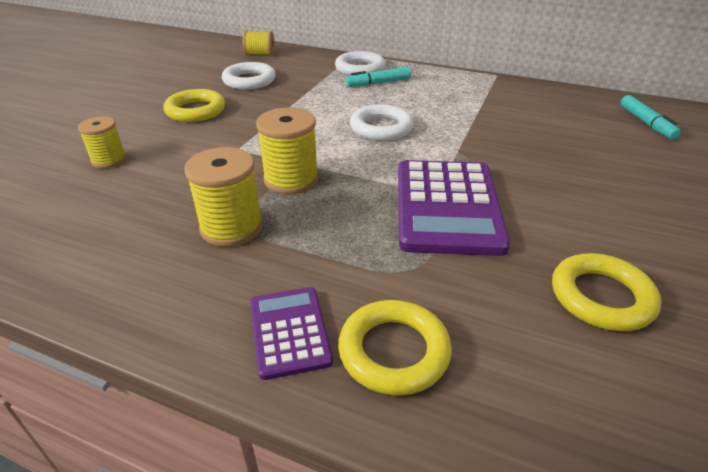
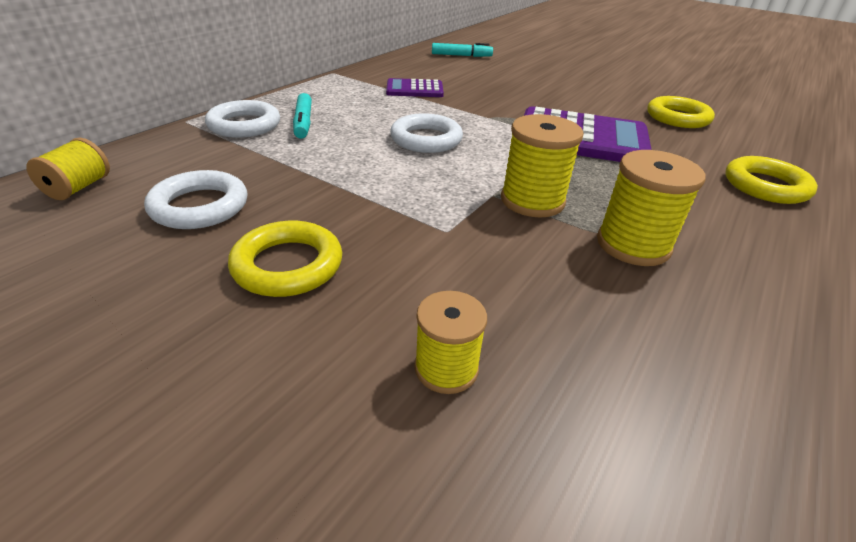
camera: 80 degrees left, 0 degrees up
(289, 331) = (771, 224): purple calculator -> purple calculator (414, 89)

